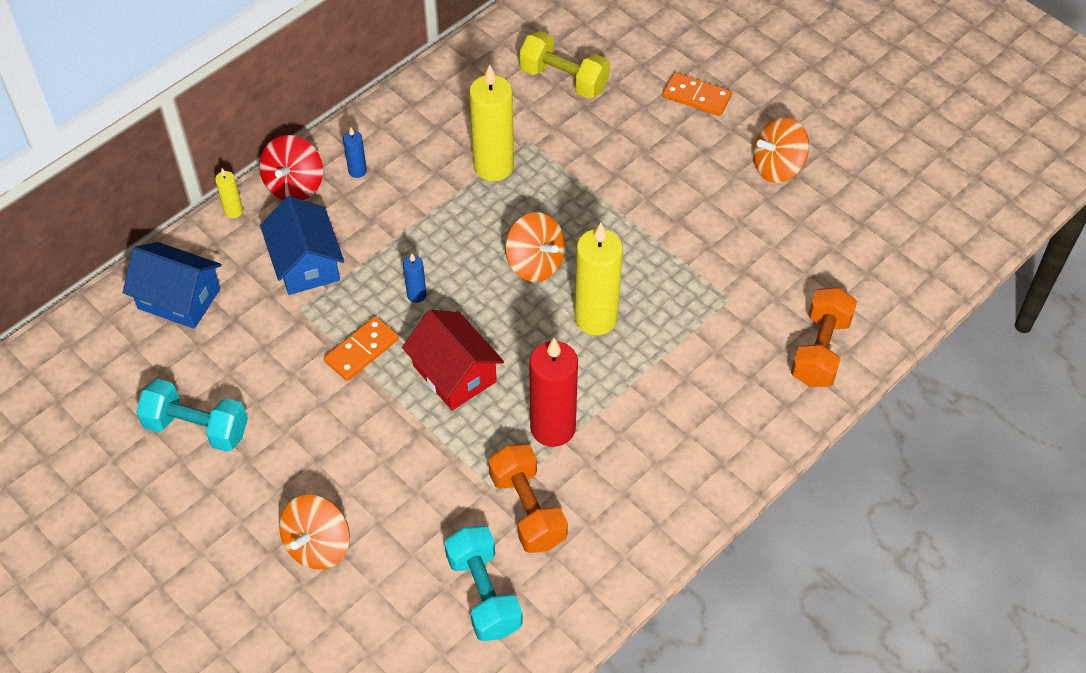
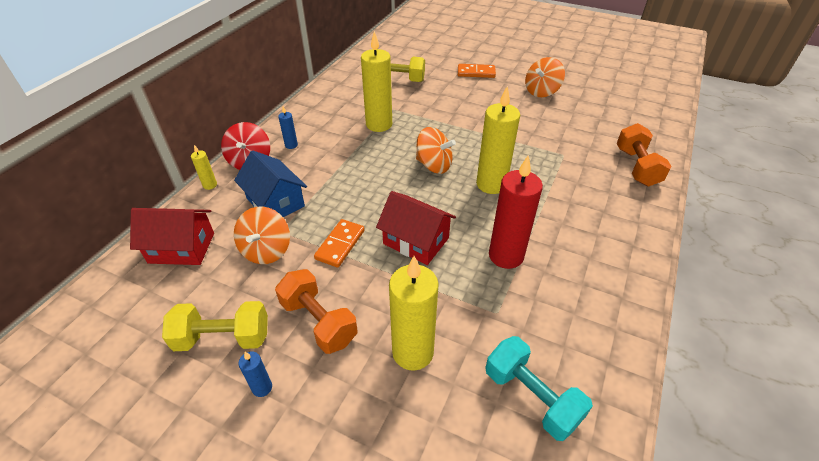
camera: 20 degrees left, 10 degrees down
(179, 298) = (182, 248): blue house -> red house
(197, 428) = (223, 338): turquoise dumbbell -> yellow dumbbell
(318, 545) = (368, 404): orange spinning top -> orange spinning top (266, 250)
(386, 508) = (413, 352): none -> yellow candle
(416, 295) = (364, 201): blue candle -> blue candle (262, 388)
(527, 509) = (524, 317): orange dumbbell -> orange dumbbell (319, 322)

